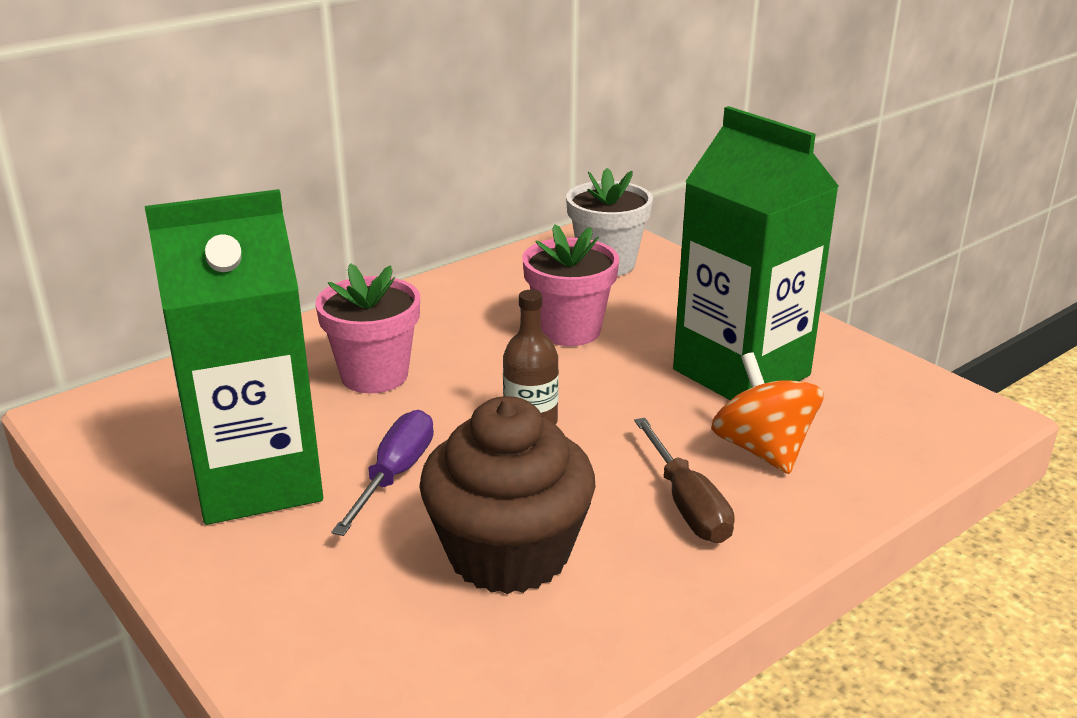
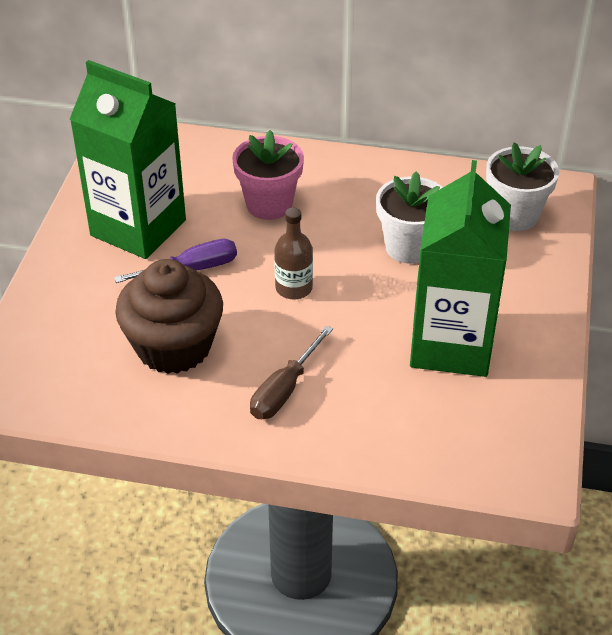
camera: 50 degrees right, 15 degrees up
(569, 330) = (409, 247): pink flower pot -> white flower pot
(762, 450) = (373, 395): orange spinning top -> none

